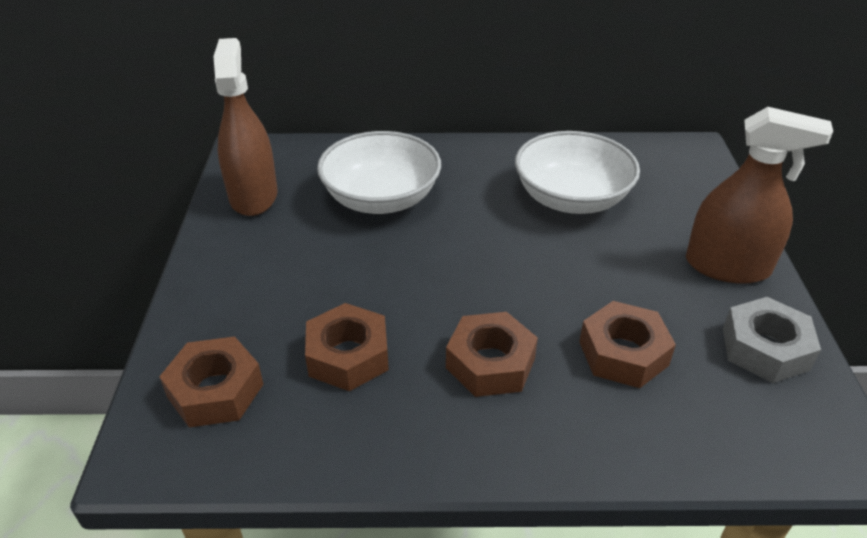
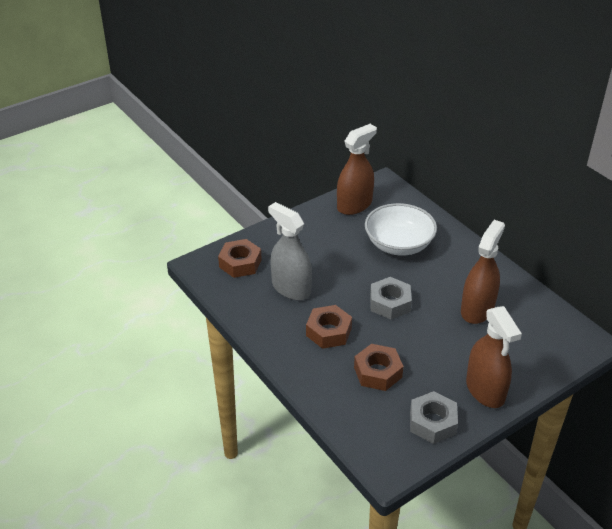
camera: 55 degrees right, 0 degrees up
(348, 356) = (291, 288): brown nut -> grey spray bottle
(488, 266) = (390, 303): none -> grey nut
(571, 198) = (477, 309): white bowl -> brown spray bottle

